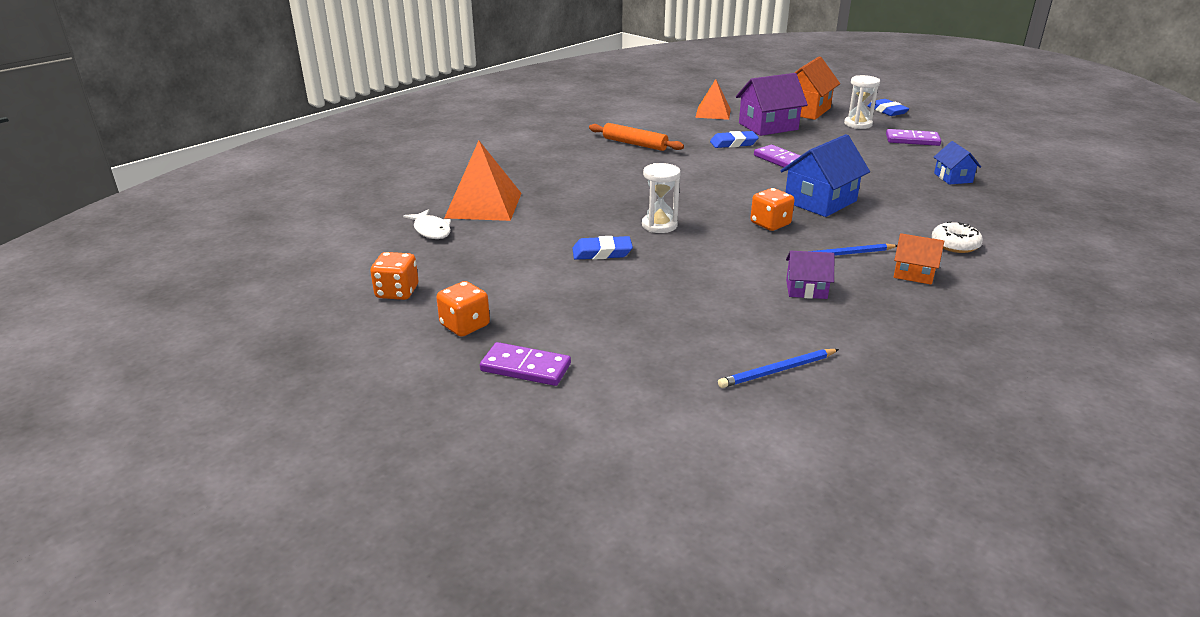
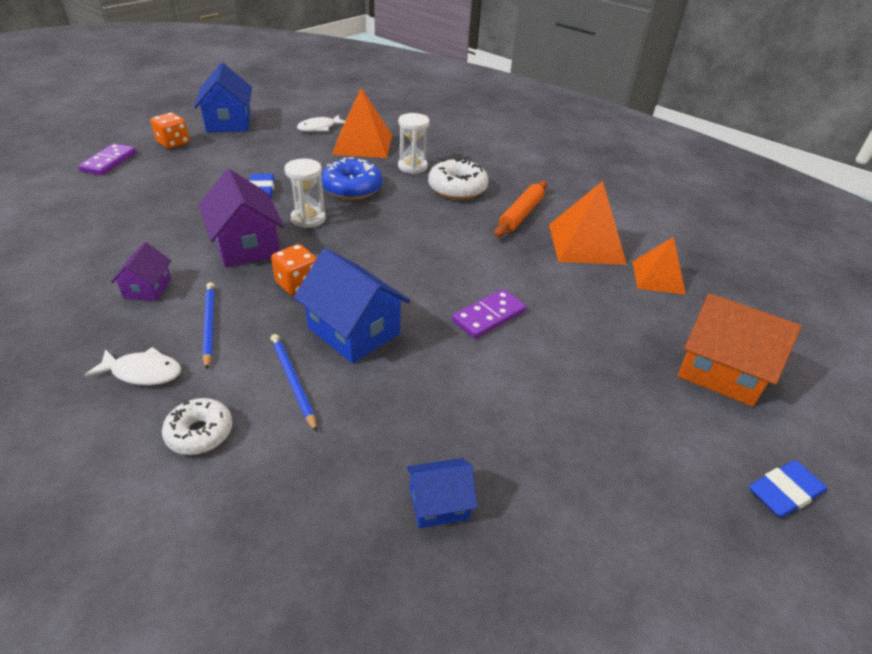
camera: 85 degrees right, 10 degrees up
(397, 292) = (229, 122): orange dice -> blue house
(589, 164) = (457, 188): none -> white donut
(593, 208) = (352, 188): none -> blue donut
(675, 127) = (586, 244): none -> orange pyramid
(733, 143) = (543, 283): blue eraser -> none
(768, 126) = (622, 321): purple house -> purple house (246, 246)
(777, 371) = (30, 255): blue pencil -> blue pencil (292, 381)
(858, 124) = (678, 428): white hourglass -> white hourglass (412, 167)
(912, 140) = (619, 491): purple domino -> none
(913, 274) = (143, 372): orange house -> white fish

